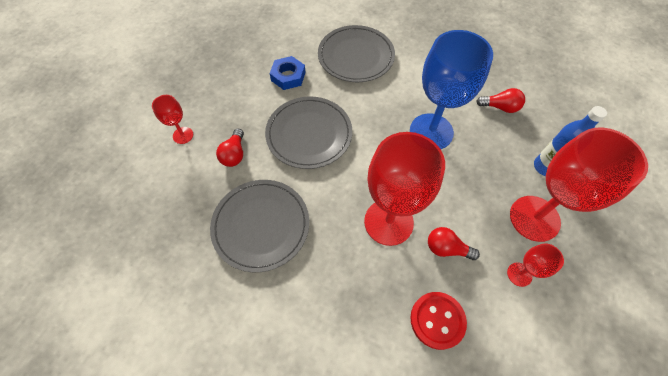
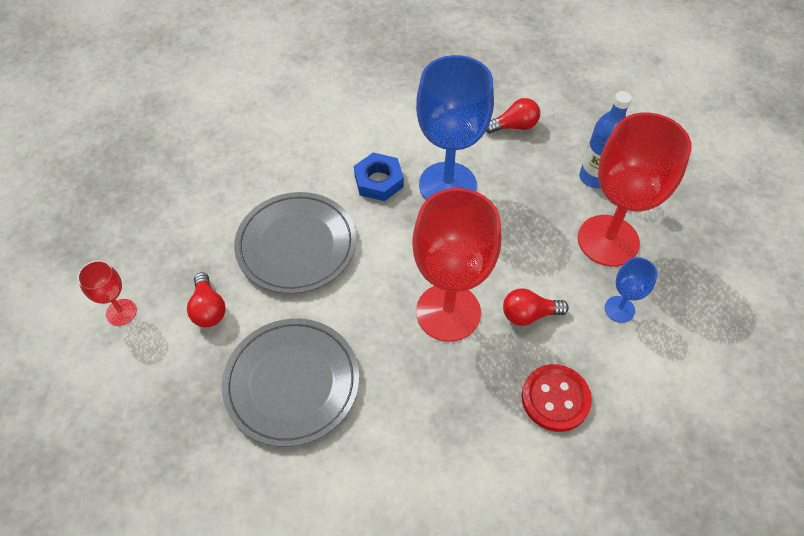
camera: 25 degrees left, 5 degrees down
(288, 76) = (230, 181): blue nut -> blue nut (379, 181)
(356, 56) = (308, 124): grey plate -> none
(519, 274) = (619, 309): red goblet -> blue goblet

